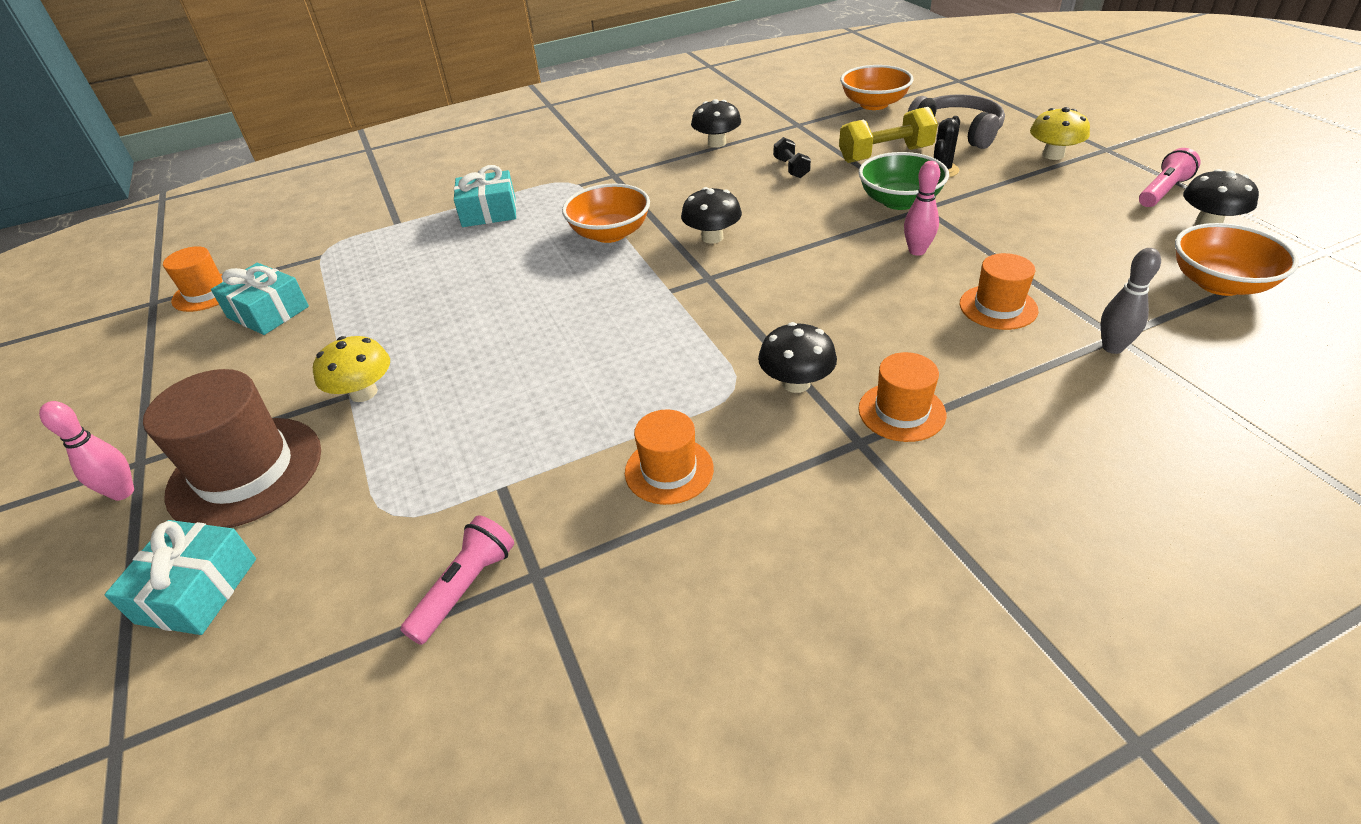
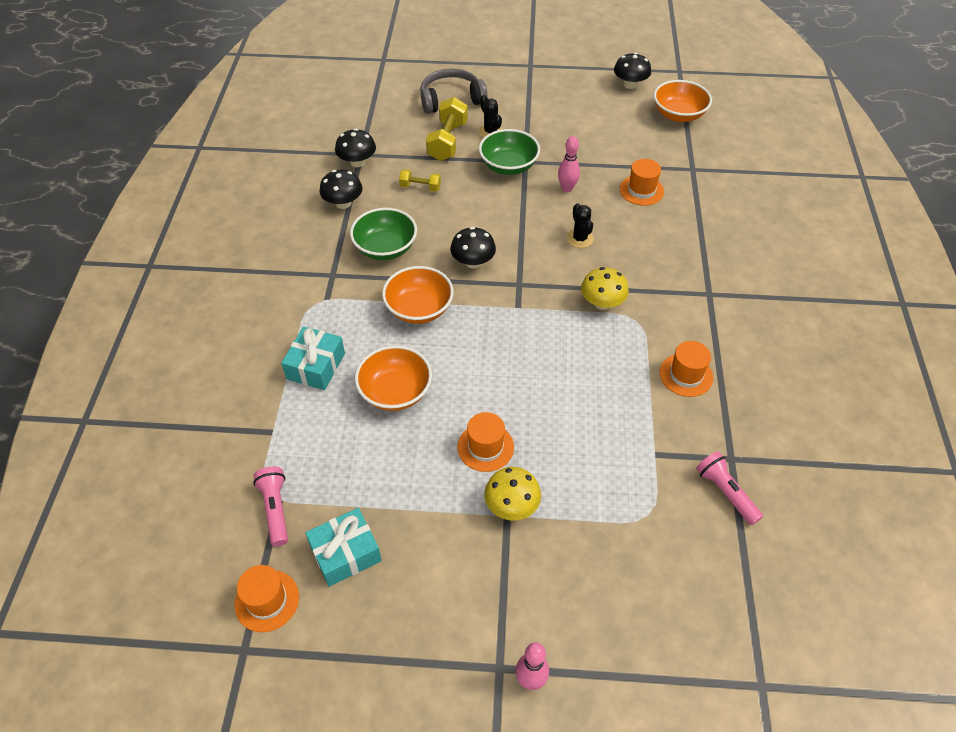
camera: 65 degrees left, 10 degrees up
(197, 590) = (659, 634): turquoise gift -> none
(245, 472) = (556, 593): brown hat -> none
(678, 185) = (385, 248): none -> green bowl
(791, 168) = (420, 187): black dumbbell -> yellow dumbbell
(796, 383) = (649, 294): black mushroom -> black mushroom (357, 162)
(837, 291) = (580, 238): none -> black cactus
(874, 104) = (373, 109): orange bowl -> orange bowl (395, 392)
(901, 412) = (697, 268): orange hat -> orange hat (485, 447)
(1053, 155) = (517, 85): yellow mushroom -> yellow mushroom (602, 303)
(1112, 347) = (699, 175): grey bowling pin -> none
(1162, 191) = (589, 77): pink flashlight -> pink flashlight (275, 509)

